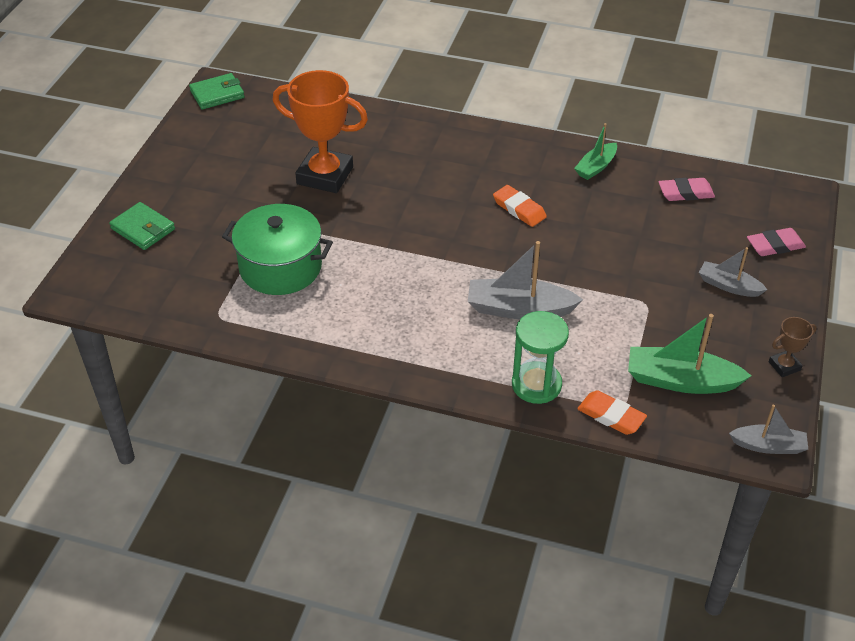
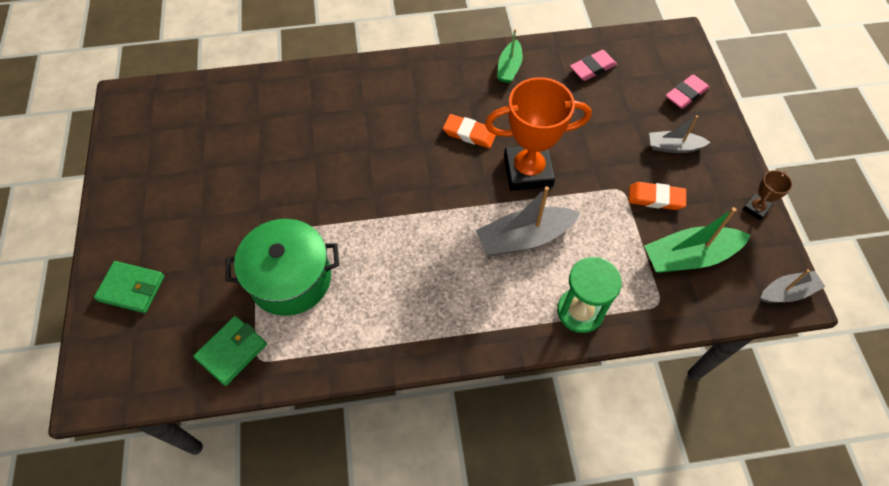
camera: 25 degrees left, 15 degrees up
(217, 94) = (130, 107): green wallet -> green wallet (232, 351)
(325, 176) = (280, 161): orange trophy -> orange trophy (528, 171)
(611, 416) = (655, 316): orange eraser -> orange eraser (655, 198)

